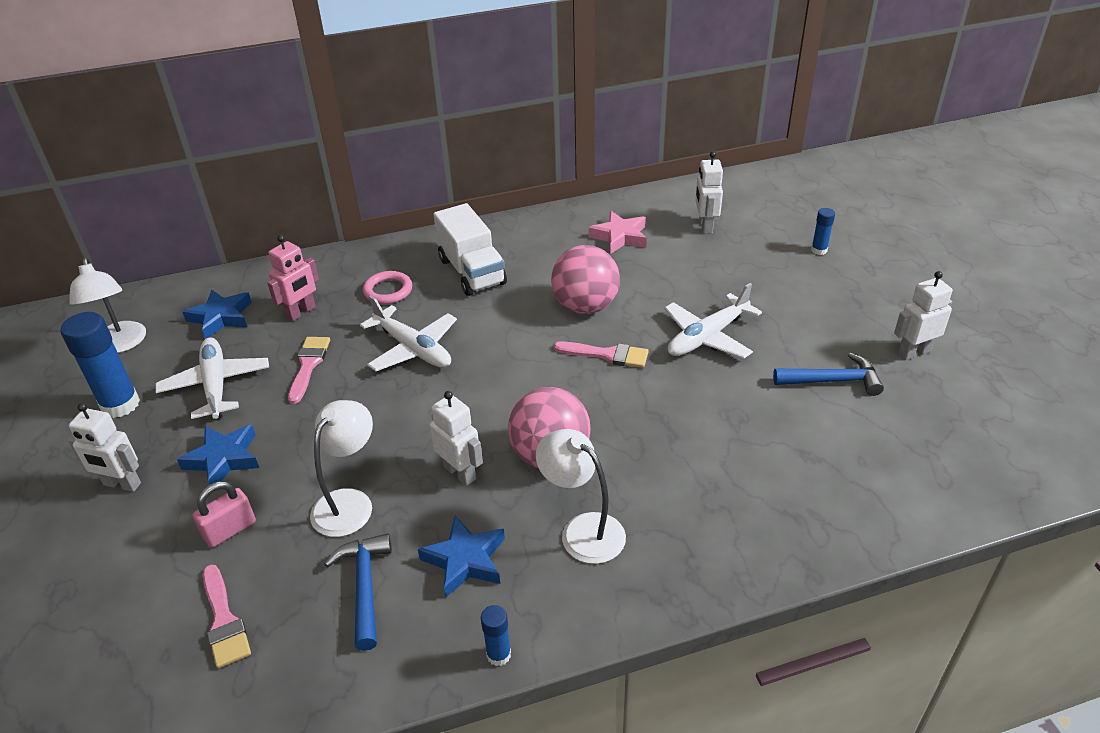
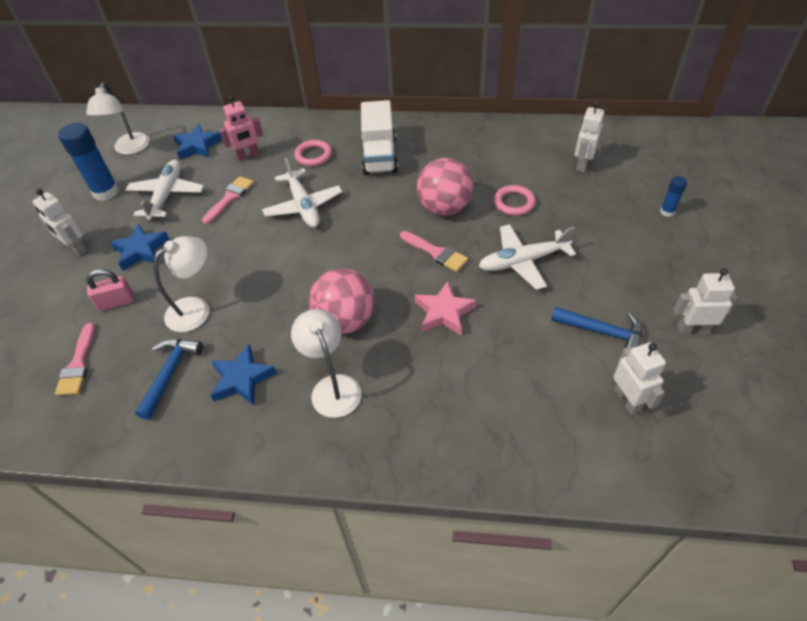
camera: 25 degrees right, 10 degrees up
(460, 473) = (277, 312): white robot -> white robot (627, 400)
(498, 655) = (221, 457): blue glue stick -> none
(619, 237) = (507, 156): pink star -> pink star (444, 312)
(659, 281) = (514, 203): none -> pink ring

